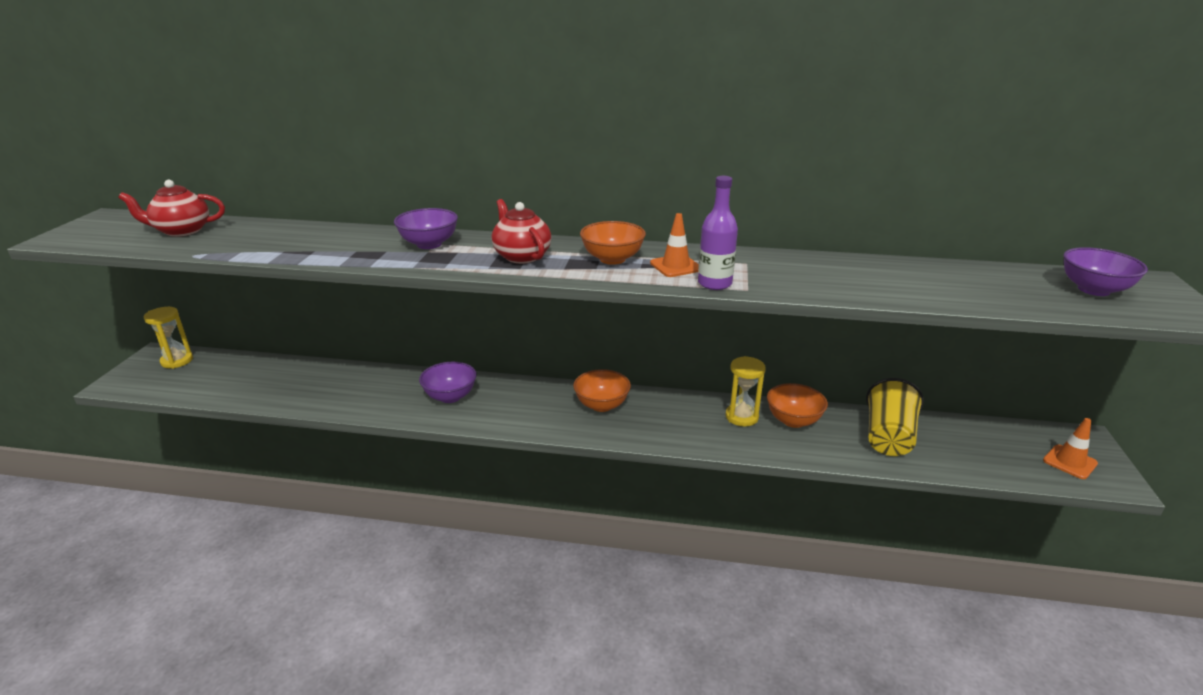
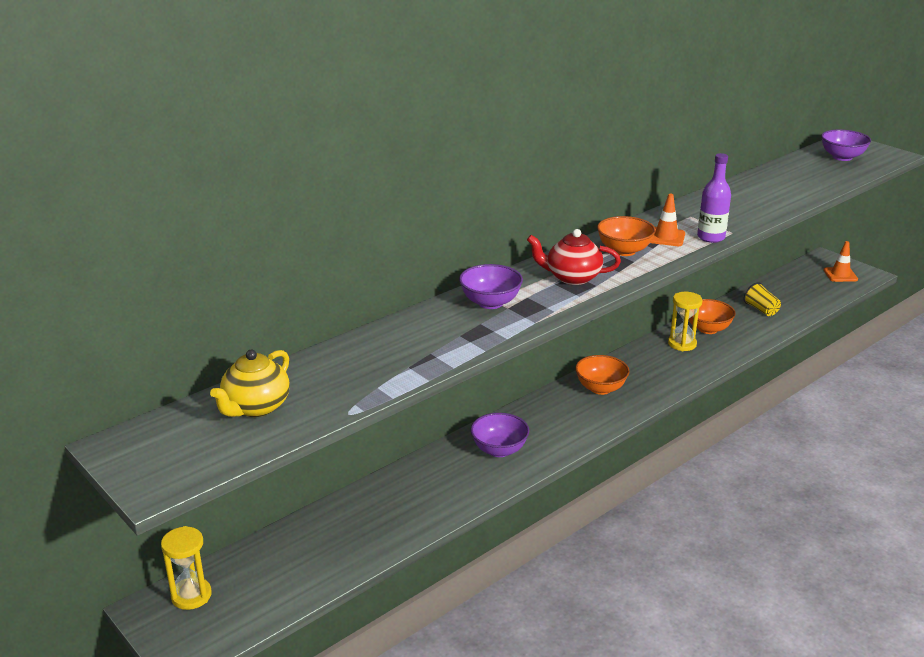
camera: 50 degrees left, 0 degrees up
(182, 231) = (256, 407): red teapot -> yellow teapot
(888, 437) = (761, 310): yellow cup -> yellow cup, size x0.59

